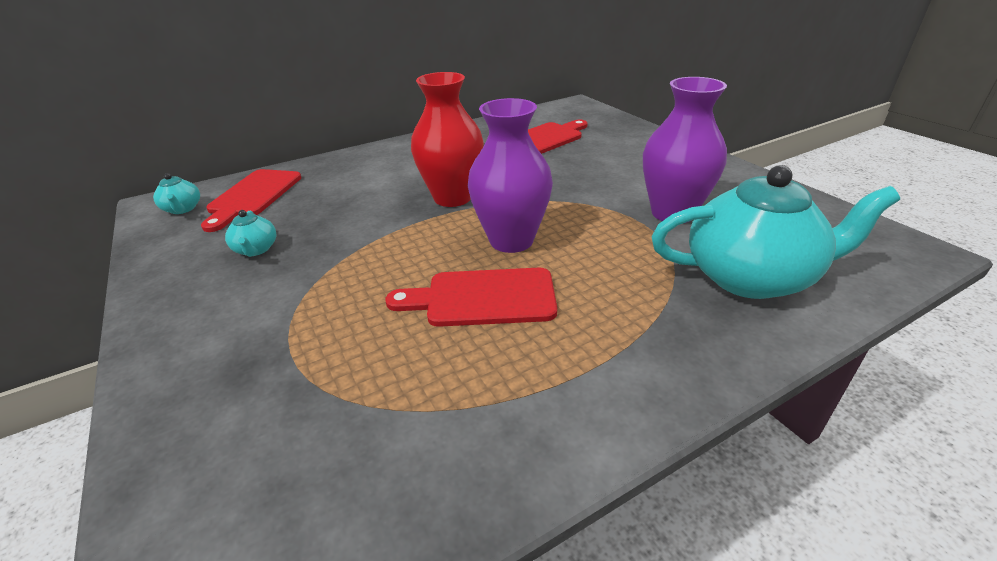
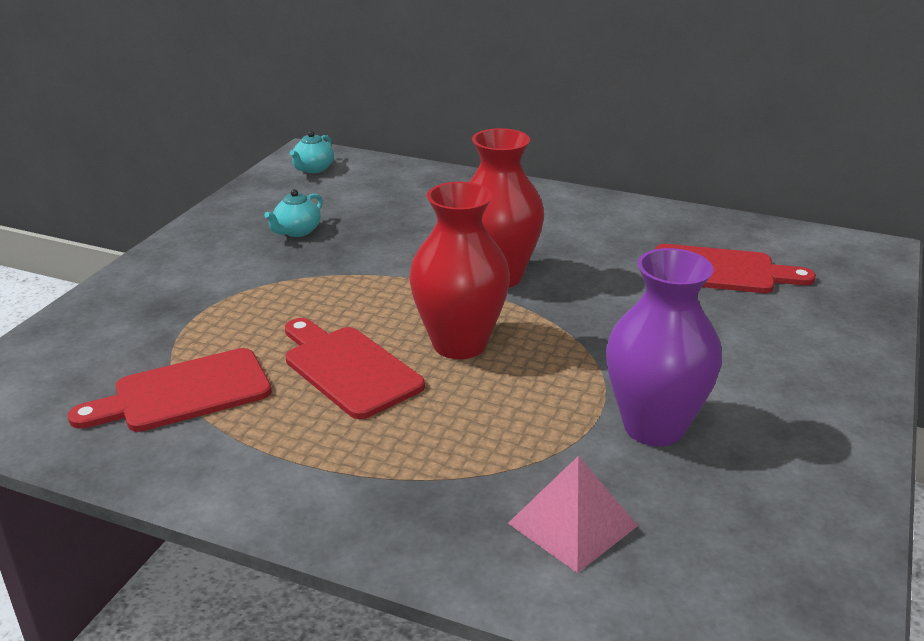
camera: 50 degrees right, 5 degrees down
(253, 196) = (369, 184): red cutting board -> red cutting board (183, 393)
(511, 240) = (459, 344): purple vase -> red vase
(750, 277) = (572, 524): turquoise teapot -> pink pyramid

